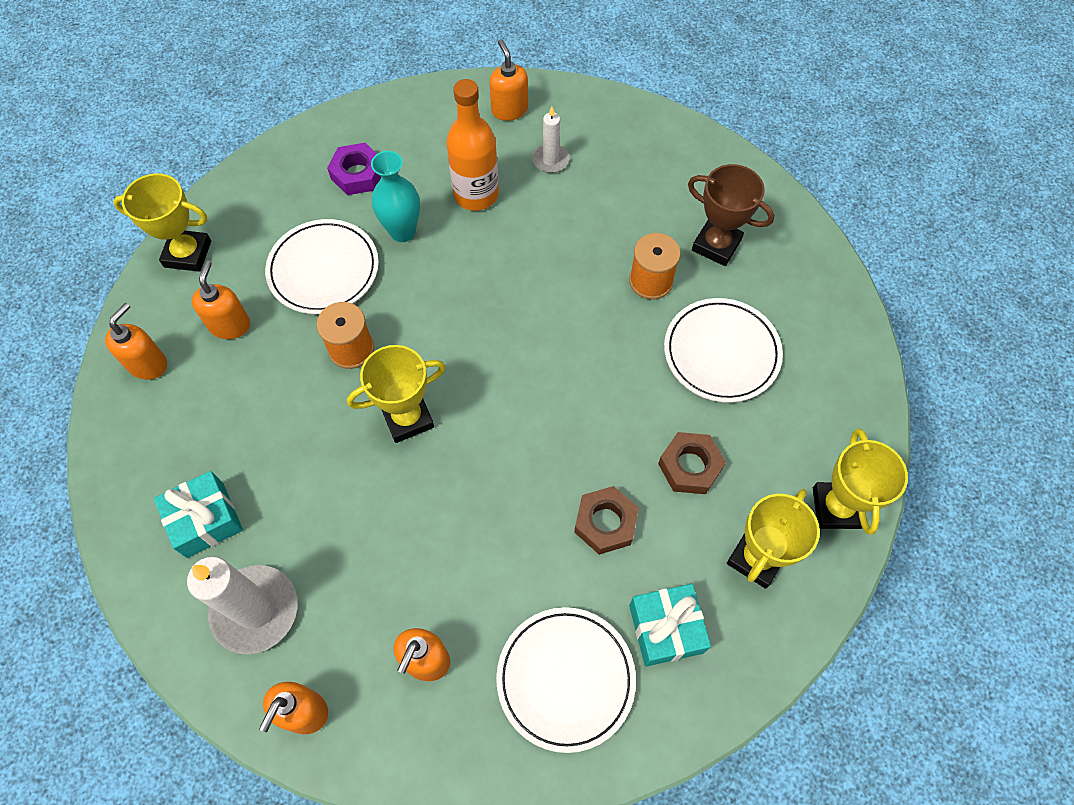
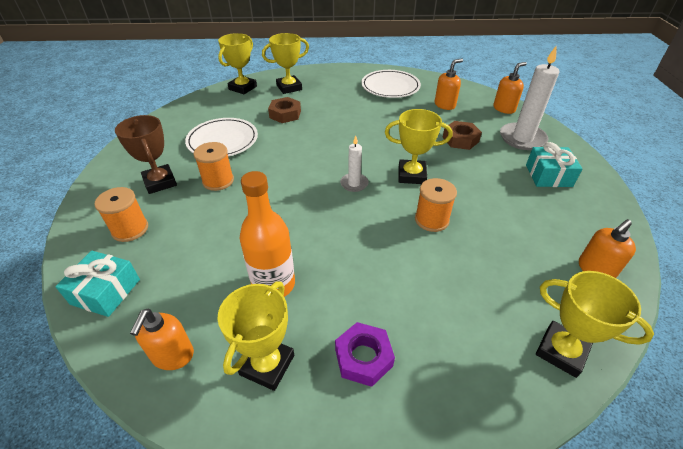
camera: 150 degrees left, 20 degrees down
(230, 325) = (522, 271): orange soap dispenser -> none
(323, 269) = (432, 280): white plate -> none
(402, 232) = (353, 281): turquoise vase -> none
(431, 136) = (267, 365): none -> yellow trophy
(550, 160) = (191, 285): white candle -> white candle (354, 184)
(605, 523) = (339, 112): brown nut -> brown nut (460, 139)
(666, 628) = (342, 85): turquoise gift -> turquoise gift (106, 291)
(672, 178) = (130, 229): none -> orange spool

